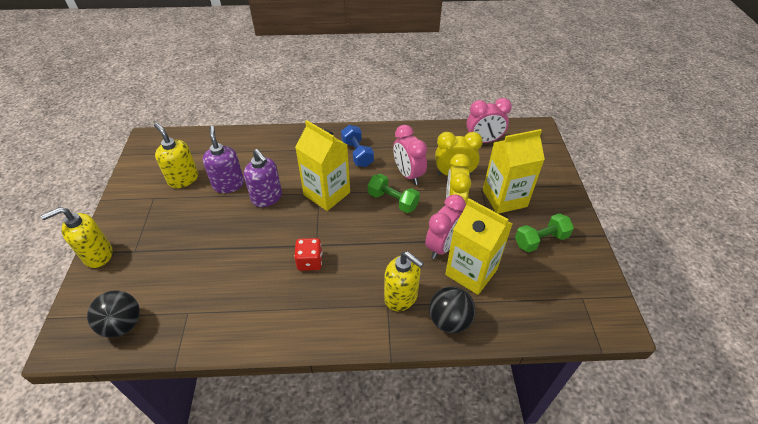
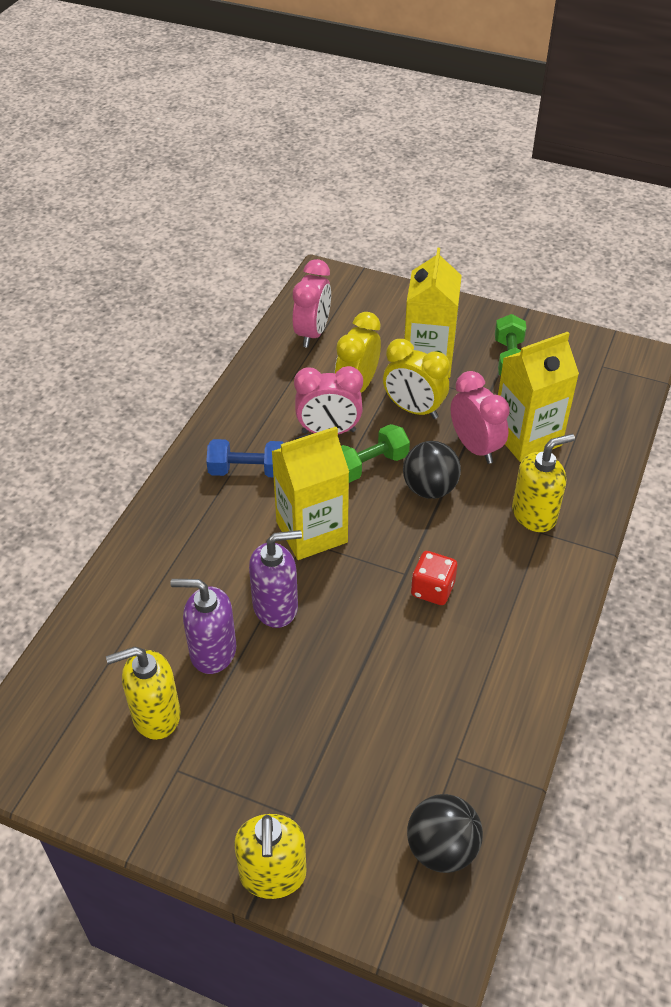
camera: 65 degrees left, 0 degrees up
(449, 320) = (586, 484): black ball -> black ball (429, 489)

